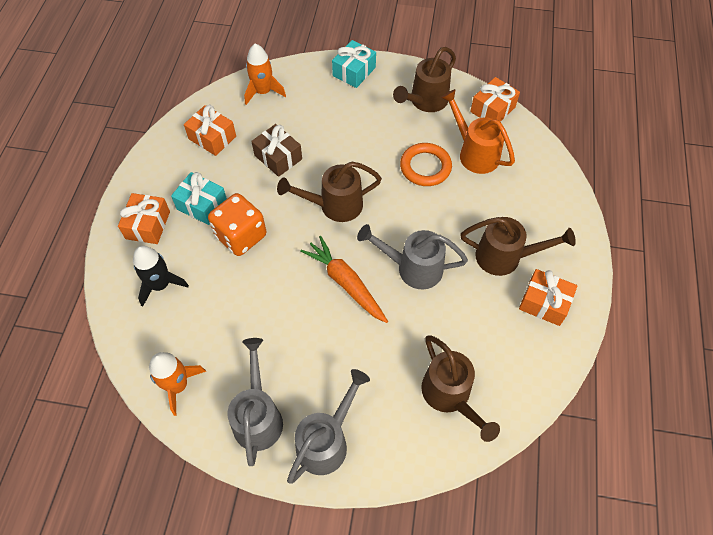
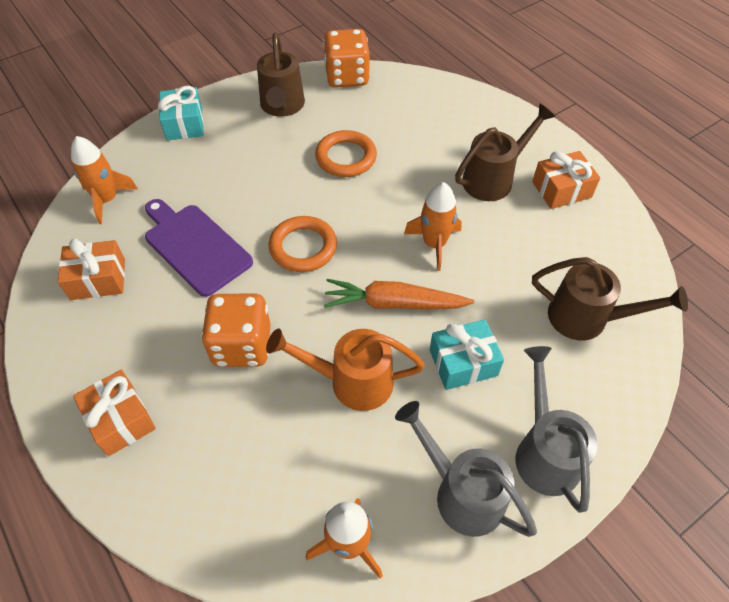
camera: 45 degrees left, 5 degrees down
(160, 285) = (208, 465): black rocket -> none
(202, 205) = (163, 350): turquoise gift -> turquoise gift (463, 362)
(278, 157) = (195, 246): brown gift -> purple cutting board
(334, 206) = (303, 247): brown watering can -> orange ring
(412, 268) = (434, 244): grey watering can -> orange rocket
(474, 153) = (372, 119): orange watering can -> orange watering can (351, 381)
(492, 109) = (347, 77): orange gift -> orange dice

